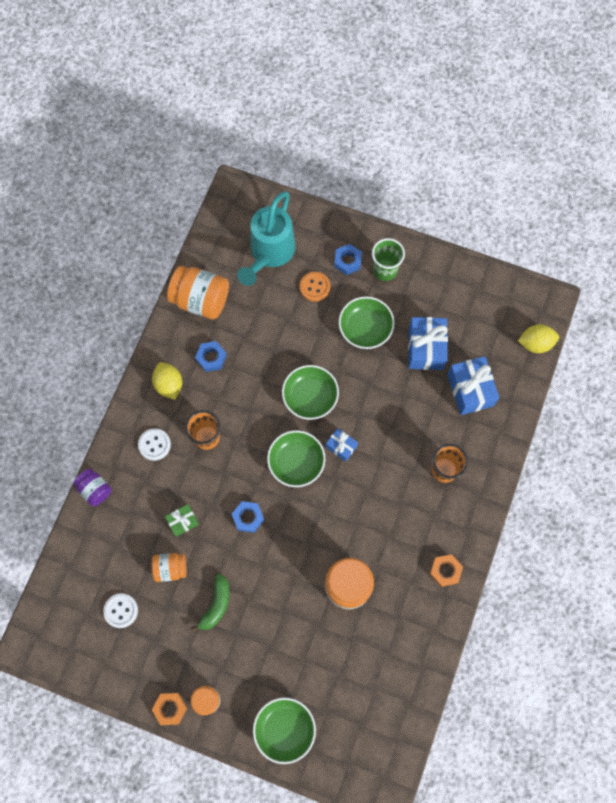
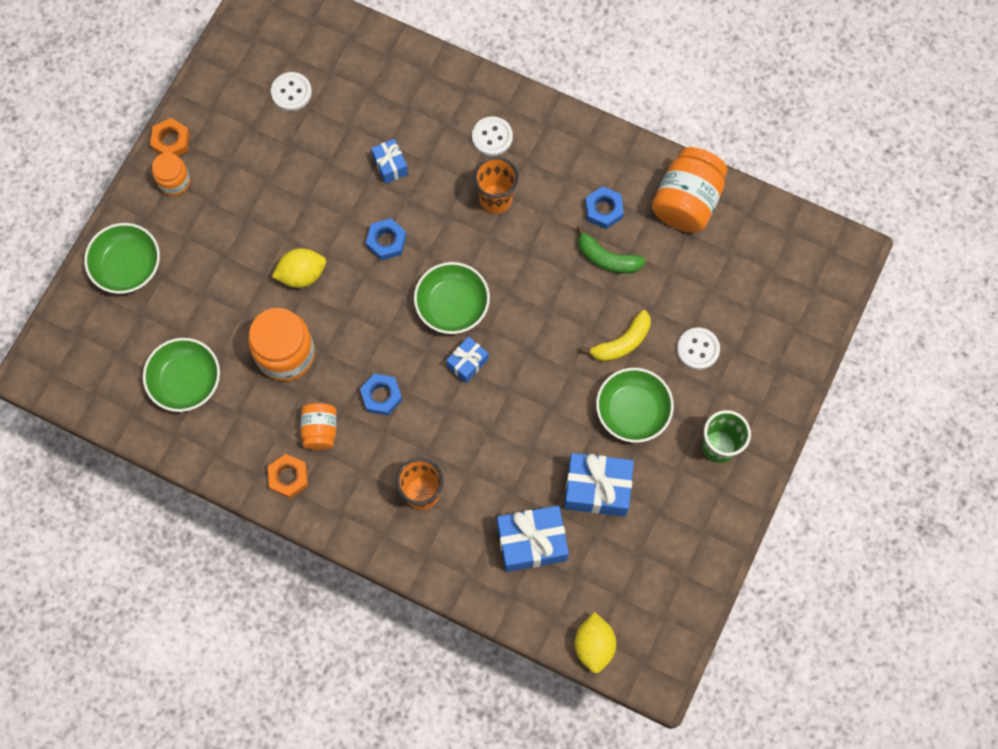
camera: 95 degrees right, 0 degrees up
(95, 490) = (441, 68): purple jar -> none
(169, 385) = (570, 157): yellow lemon -> yellow lemon (302, 274)
(170, 568) = (334, 149): orange jar -> orange jar (320, 430)
(183, 521) = (390, 165): green gift -> blue gift
(216, 605) = (283, 198): green banana -> green banana (607, 258)
(269, 253) = (751, 293): turquoise watering can -> none
(310, 397) = (539, 329): green bowl -> green bowl (186, 380)
(314, 338) = (622, 342): none -> yellow banana
(315, 287) = (698, 349): orange button -> white button
(347, 261) = (735, 396): blue nut -> blue nut (381, 396)

